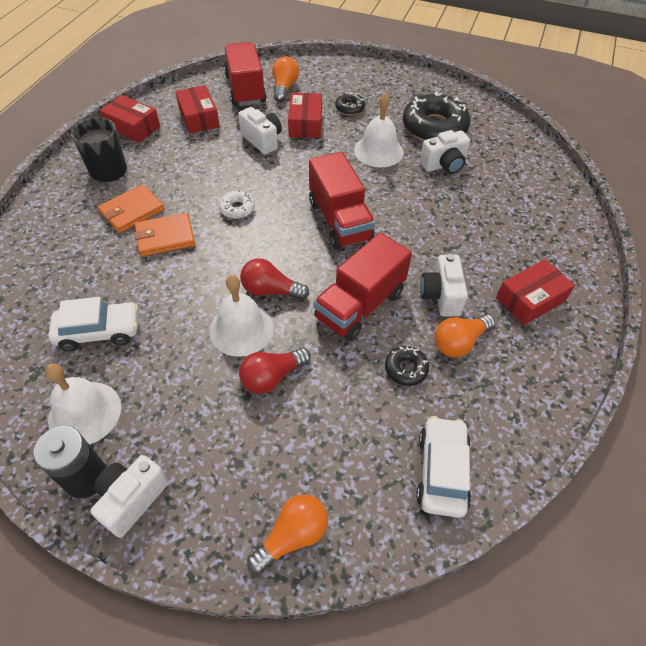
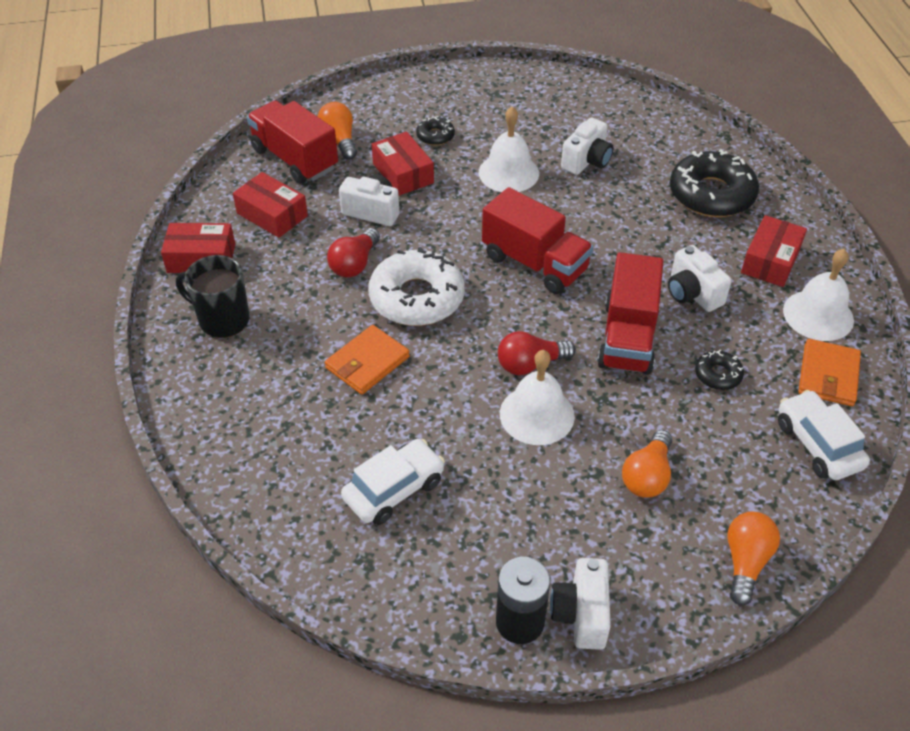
camera: 30 degrees left, 5 degrees down
(85, 413) = (459, 570): white bell -> white bell (818, 315)
(132, 211) = (301, 352): orange wallet -> orange wallet (828, 375)
(237, 209) = (417, 298): white donut -> white donut, size x2.13
(272, 377) = (607, 443): red light bulb -> red light bulb (355, 264)
(434, 127) = (543, 123): black donut -> black donut (711, 194)
(459, 342) = (743, 328): orange light bulb -> orange light bulb (647, 476)

